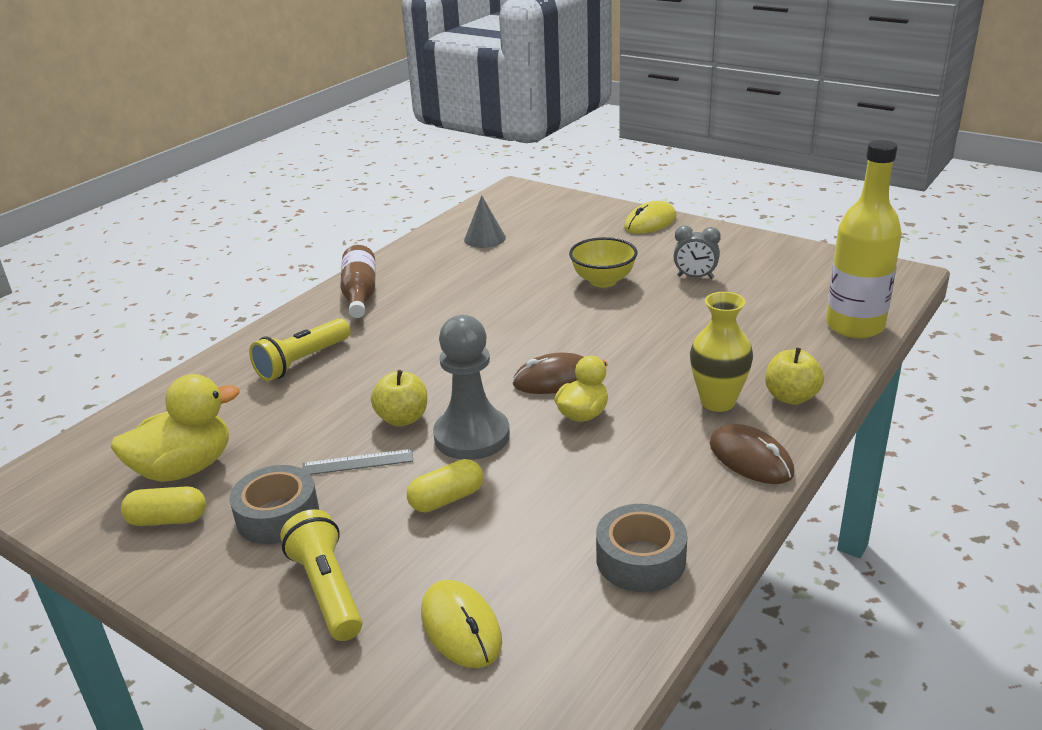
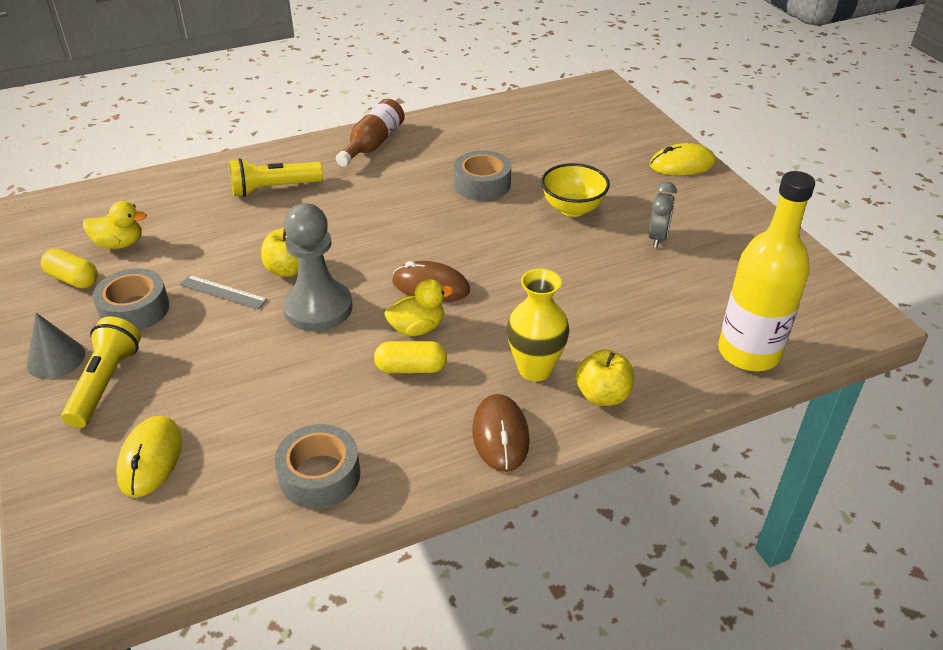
camera: 30 degrees right, 10 degrees up
(185, 468) = (120, 244): yellow duck -> yellow duck, size x0.62
(447, 499) = (247, 352): yellow capsule -> yellow capsule (411, 368)
(484, 238) = (521, 127): grey cone -> grey cone (56, 359)
(503, 290) = (482, 184): none -> grey tape
(695, 277) = (657, 238): grey clock -> grey clock turned 120 degrees counterclockwise

